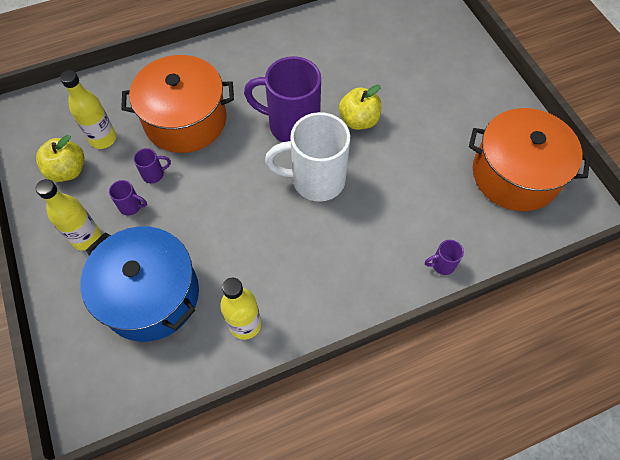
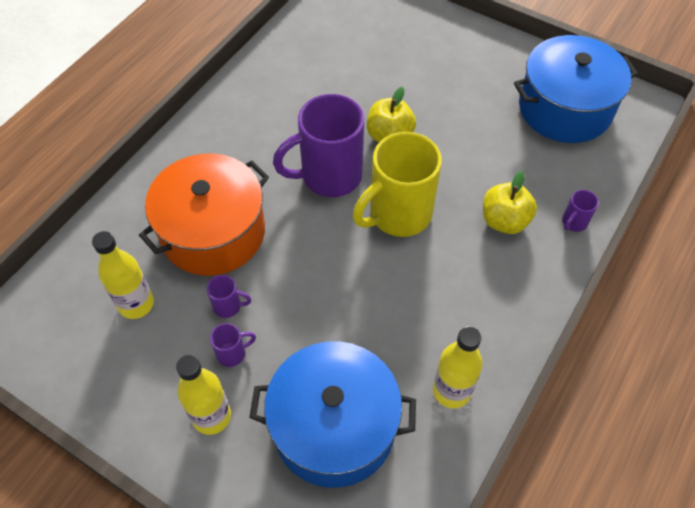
camera: 35 degrees left, 5 degrees down
(68, 170) = (125, 361): yellow apple -> yellow apple (504, 221)
(154, 174) = (228, 306): purple mug -> purple mug turned 60 degrees clockwise
(316, 180) = (398, 215): white mug -> yellow mug
(515, 174) = (565, 108): orange pot -> blue pot

